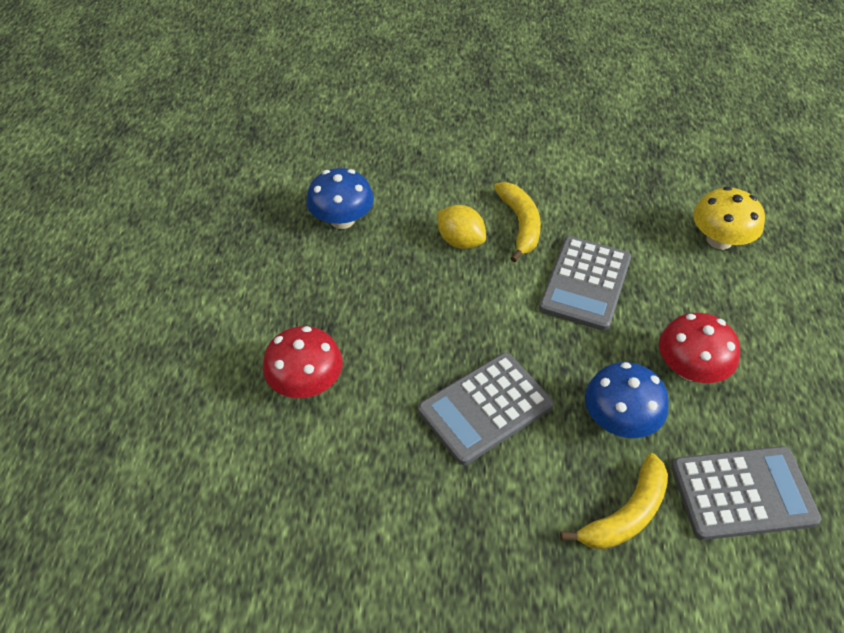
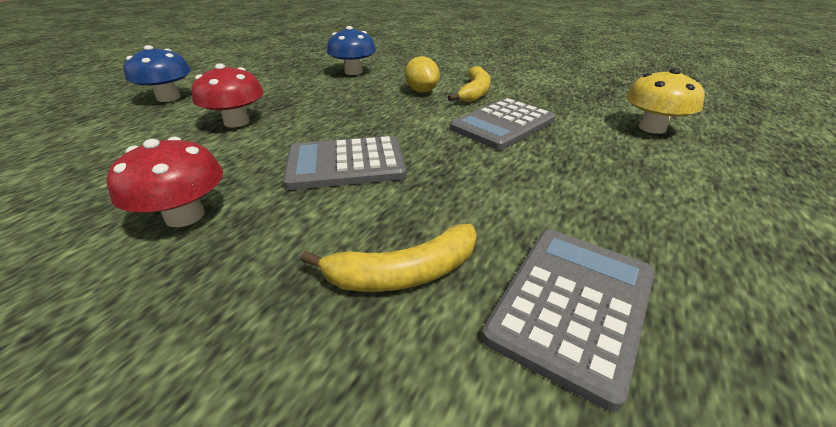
camera: 25 degrees right, 15 degrees down
(619, 419) = (463, 202): blue mushroom -> blue mushroom (168, 98)
(689, 368) = (568, 190): red mushroom -> red mushroom (185, 216)
(742, 493) = (571, 305): grey calculator -> grey calculator turned 75 degrees counterclockwise

